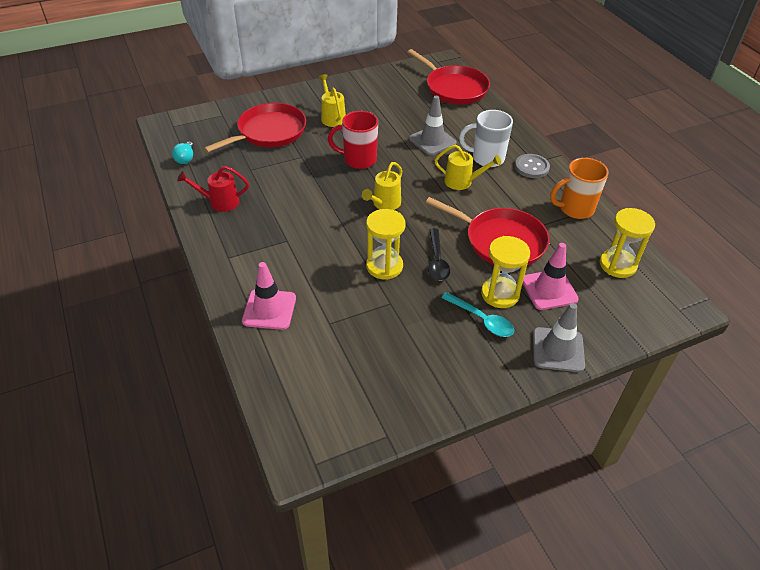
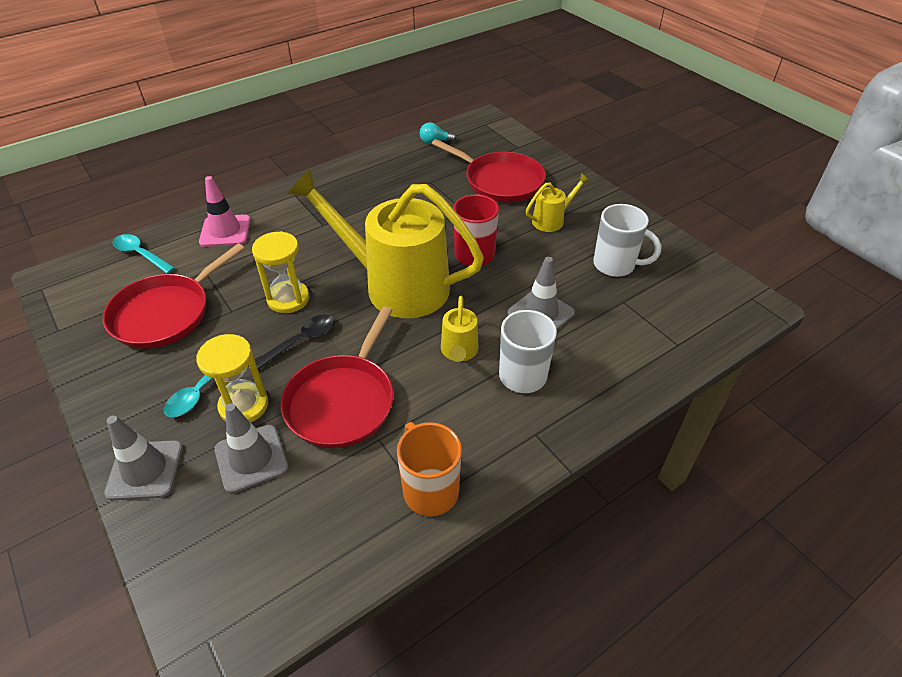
camera: 80 degrees right, 0 degrees up
(219, 202) = (373, 174): red watering can -> none
(284, 377) = (141, 254): none -> turquoise spoon
(384, 204) = (395, 285): yellow watering can -> yellow watering can, size x2.35
(392, 101) = (615, 265): none -> white mug
(437, 260) = (300, 341): black spoon -> black spoon turned 150 degrees clockwise
(454, 88) = (688, 323): red pan -> red pan (165, 313)
(531, 167) = (519, 430): grey button -> none
(549, 290) = (251, 458): pink traffic cone -> grey traffic cone
(617, 265) = (305, 549): yellow hourglass -> none

